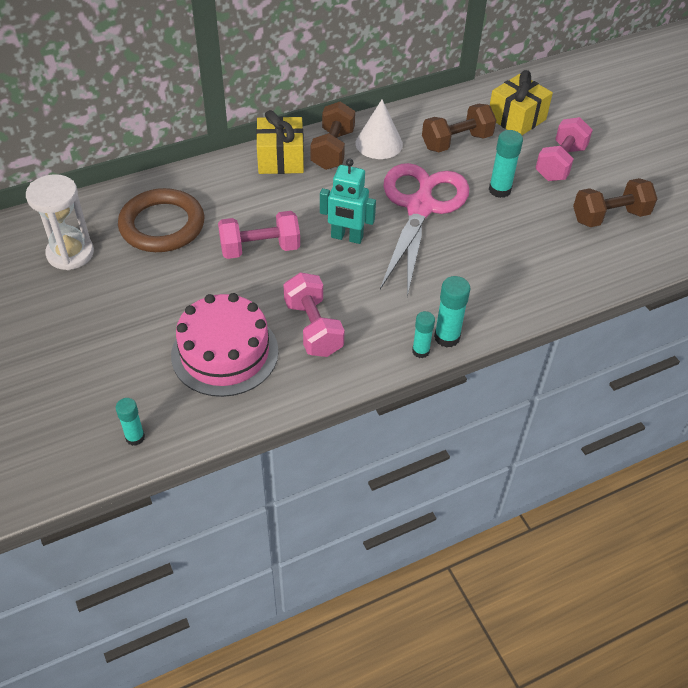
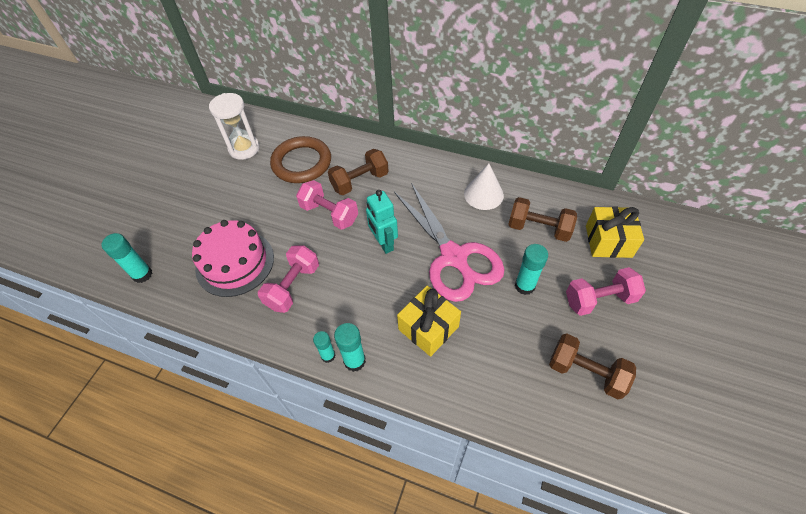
camera: 50 degrees right, 5 degrees up
(135, 437) = (142, 274): turquoise glue stick -> turquoise glue stick, size x1.50
(281, 159) = (411, 165): yellow gift -> yellow gift (428, 328)
(332, 149) = (449, 179): brown dumbbell -> brown dumbbell (360, 181)
(420, 207) = (454, 257): pink scissors -> pink scissors turned 90 degrees clockwise

